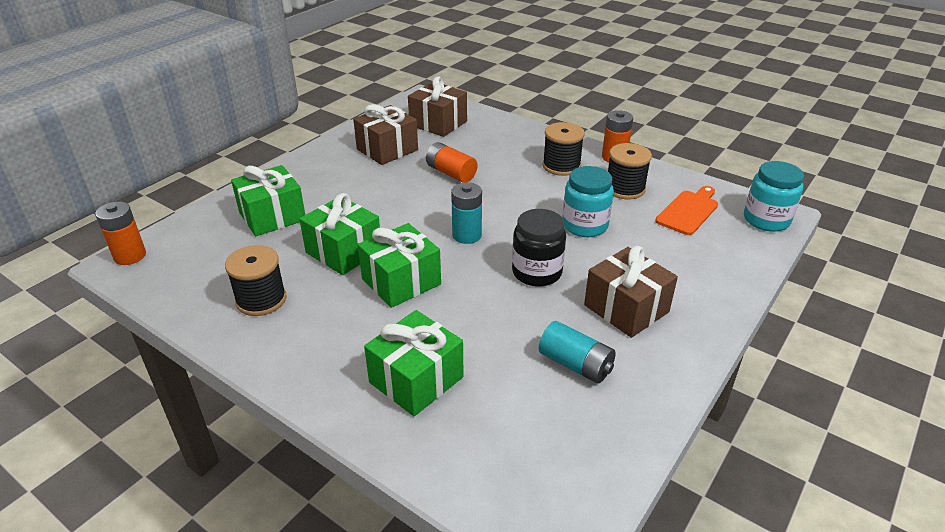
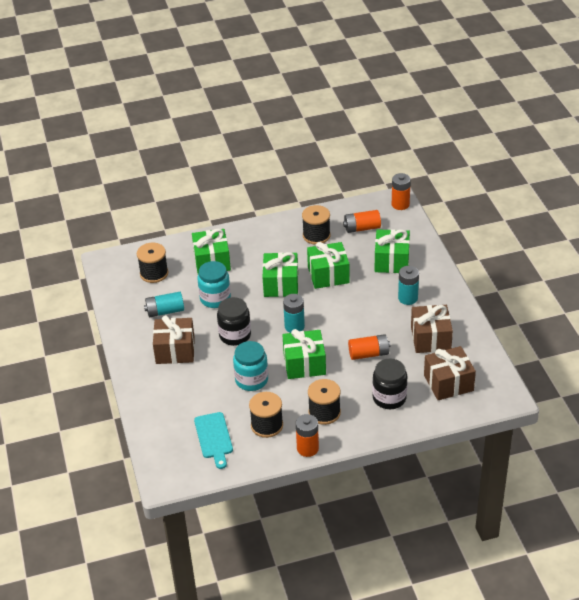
camera: 130 degrees right, 5 degrees up
(213, 266) = (362, 228): none -> orange battery
(335, 182) = (408, 298): none -> turquoise battery
(495, 142) = (389, 398): none -> black jar
(514, 436) = (154, 273): none -> black spool
(515, 203) = (304, 364): none -> green gift
(688, 211) = (214, 438): orange cutting board -> turquoise cutting board
(766, 220) = (167, 467): turquoise jar -> turquoise jar (215, 298)

